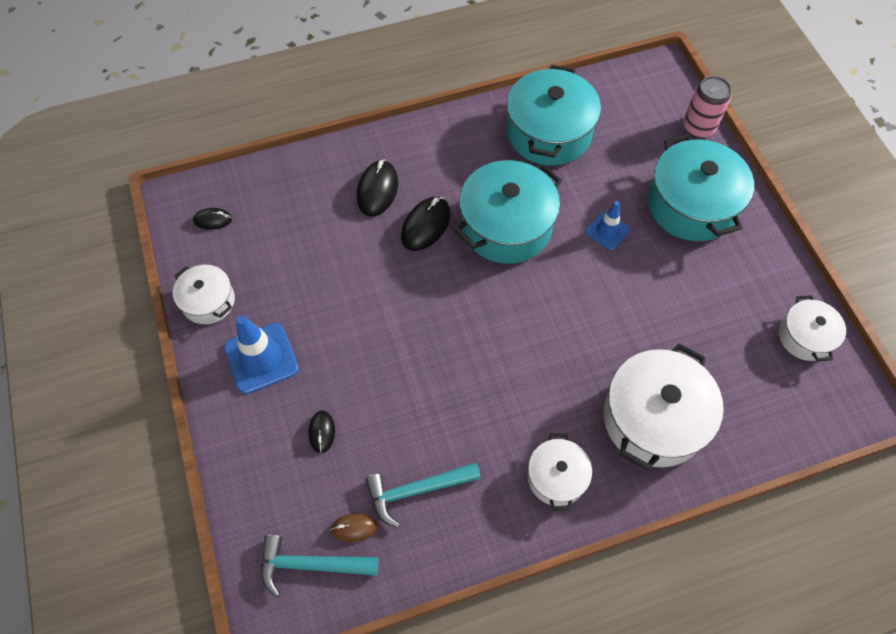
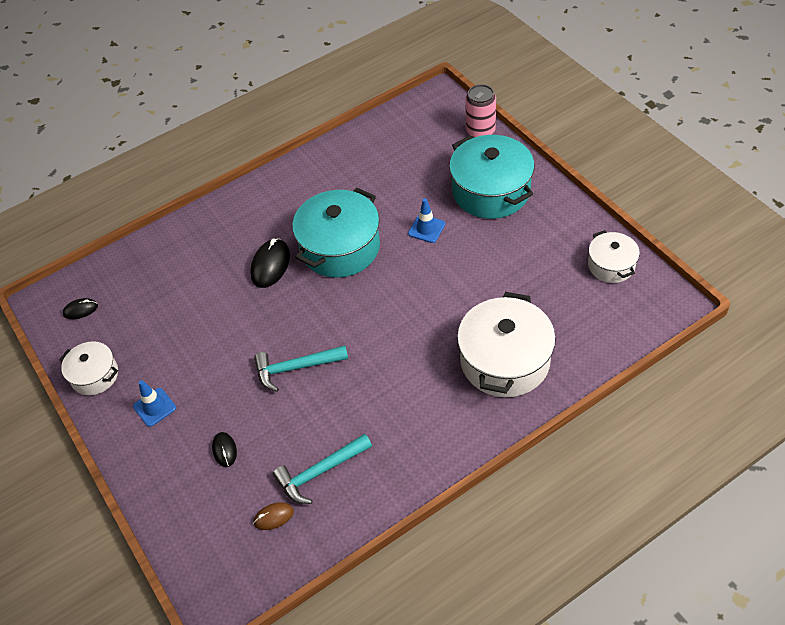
camera: 10 degrees left, 10 degrees down
(261, 358) = (154, 407): blue traffic cone -> blue traffic cone, size x0.60
(310, 565) = (244, 557): turquoise hammer -> turquoise hammer (295, 368)
(377, 190) = (220, 249): black mouse -> none
(549, 133) = (356, 167): turquoise pot -> none
(556, 477) = (436, 428): white pot -> none

